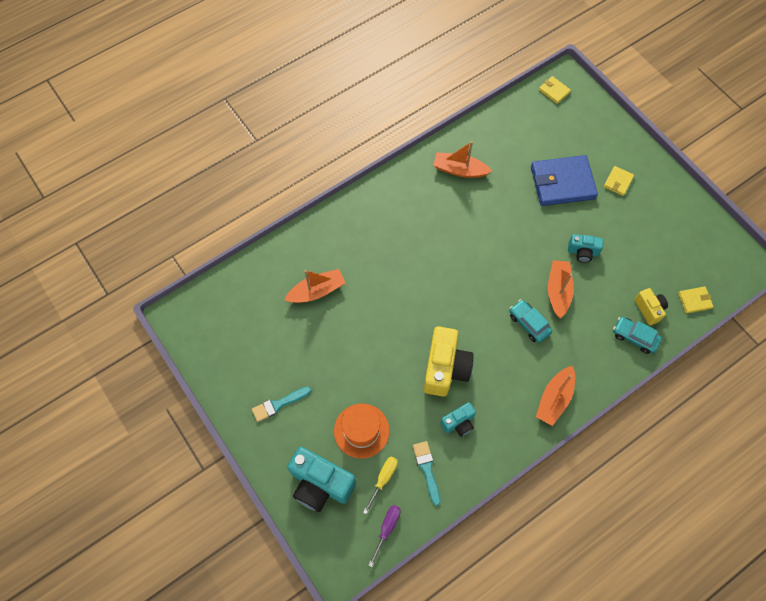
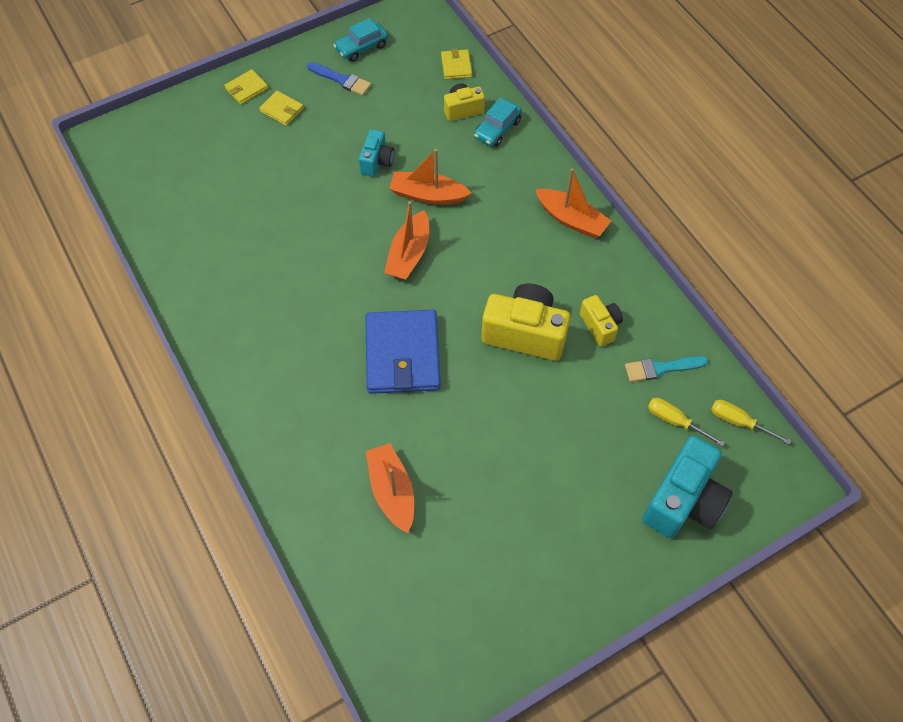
camera: 85 degrees left, 5 degrees down
(278, 404) = (567, 554): turquoise brush -> none
(361, 430) = (608, 443): orange hat -> none
(387, 529) = (739, 422): purple screwdriver -> yellow screwdriver
(458, 423) = (600, 326): turquoise camera -> yellow camera
(460, 170) = (223, 283): orange boat -> orange boat (409, 254)
(529, 323) = (469, 232): turquoise car -> turquoise car (361, 47)
(554, 91) = (121, 156): yellow wallet -> yellow wallet (246, 88)
(562, 183) = (270, 168): blue wallet -> blue wallet (402, 354)
(658, 218) = (341, 80): none -> blue brush

